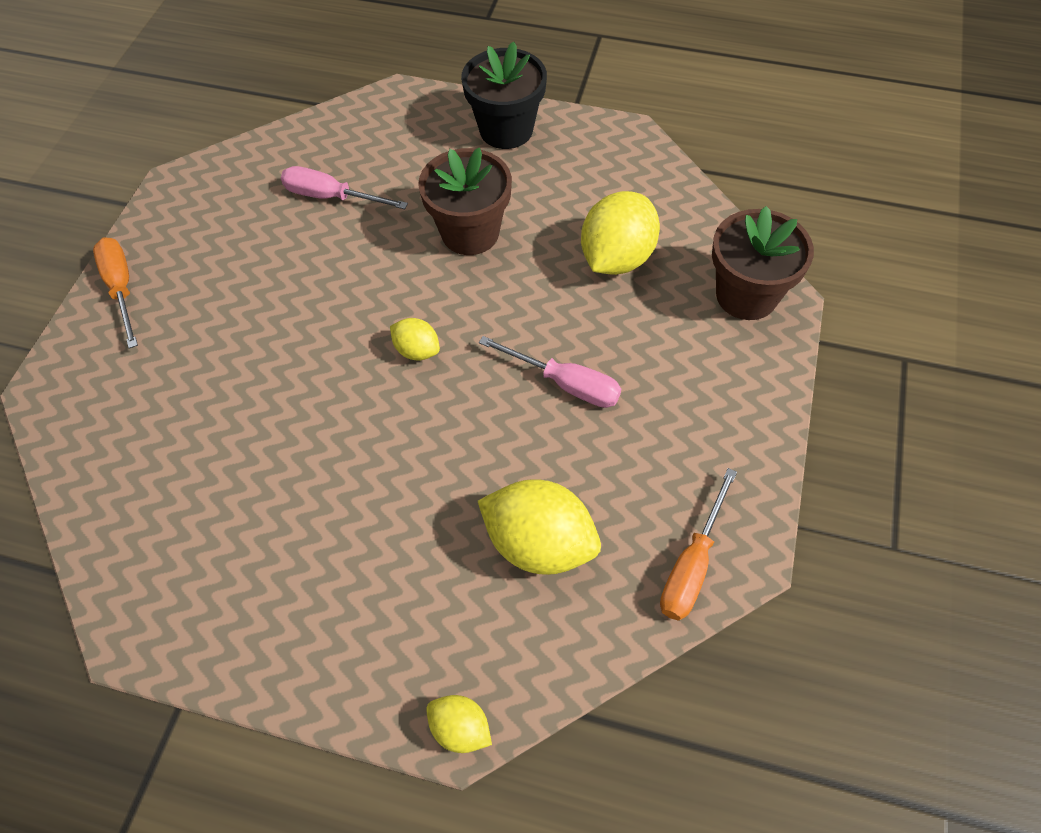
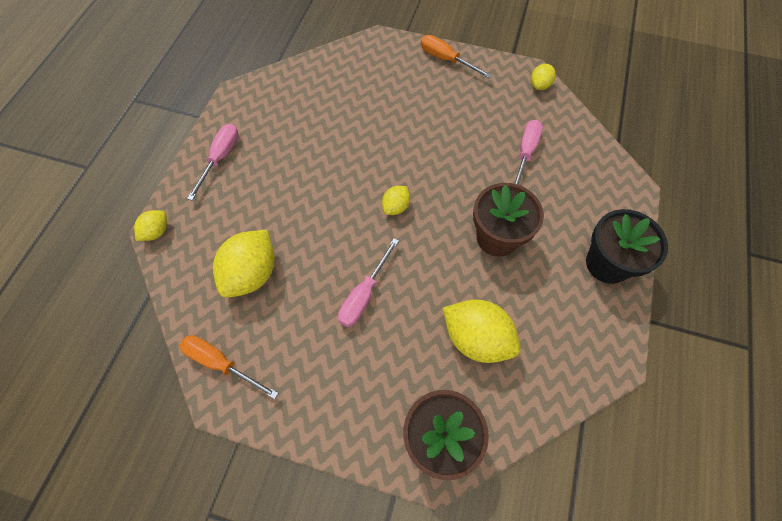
camera: 90 degrees right, 5 degrees up
(121, 288) = (446, 60): orange screwdriver -> orange screwdriver turned 120 degrees counterclockwise
(204, 174) = (539, 85): none -> yellow lemon
(296, 639) = (220, 158): none -> pink screwdriver

